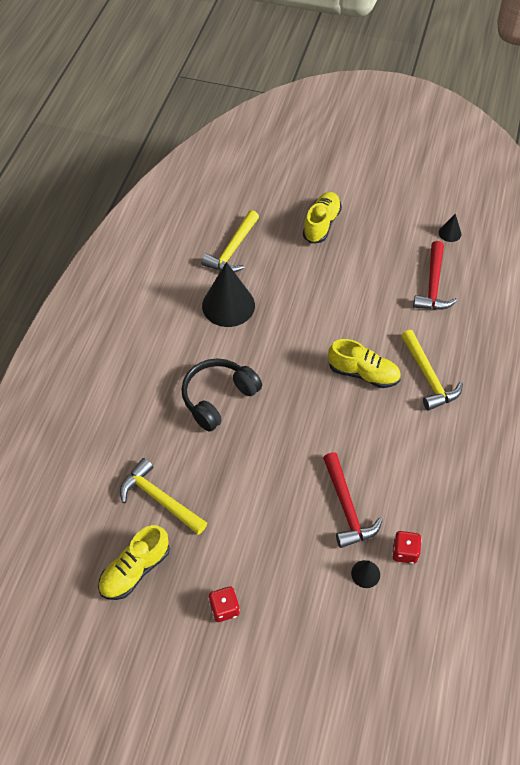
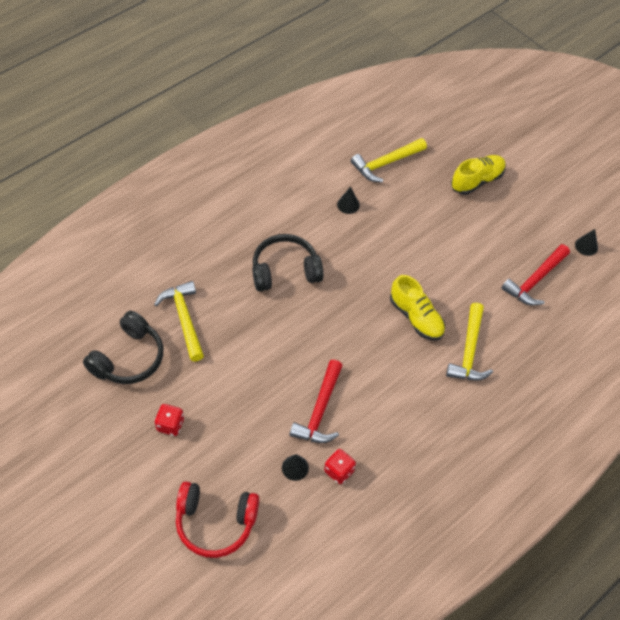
camera: 30 degrees right, 0 degrees up
(135, 570) = (129, 358): yellow shoe -> black headphones
(228, 305) = (348, 204): black cone -> black cone, size x0.45
(336, 673) = (215, 523): none -> red headphones

